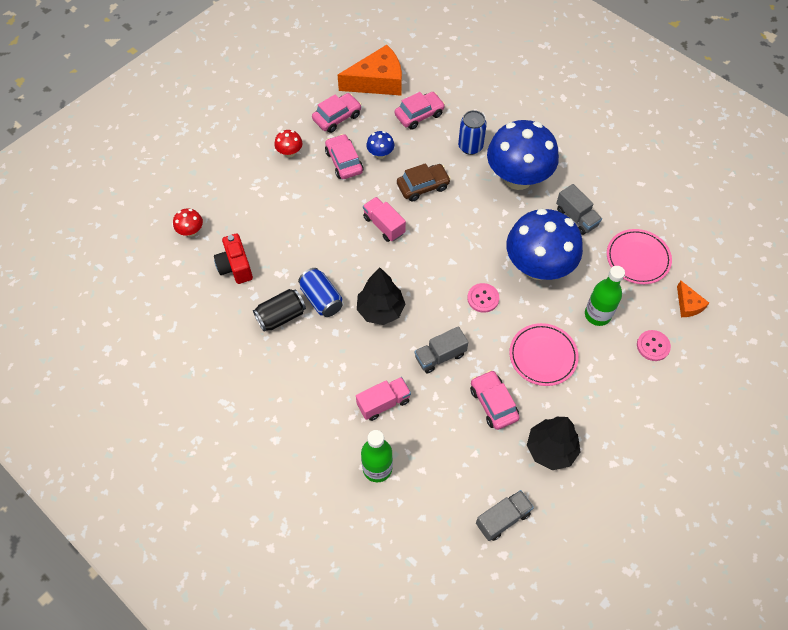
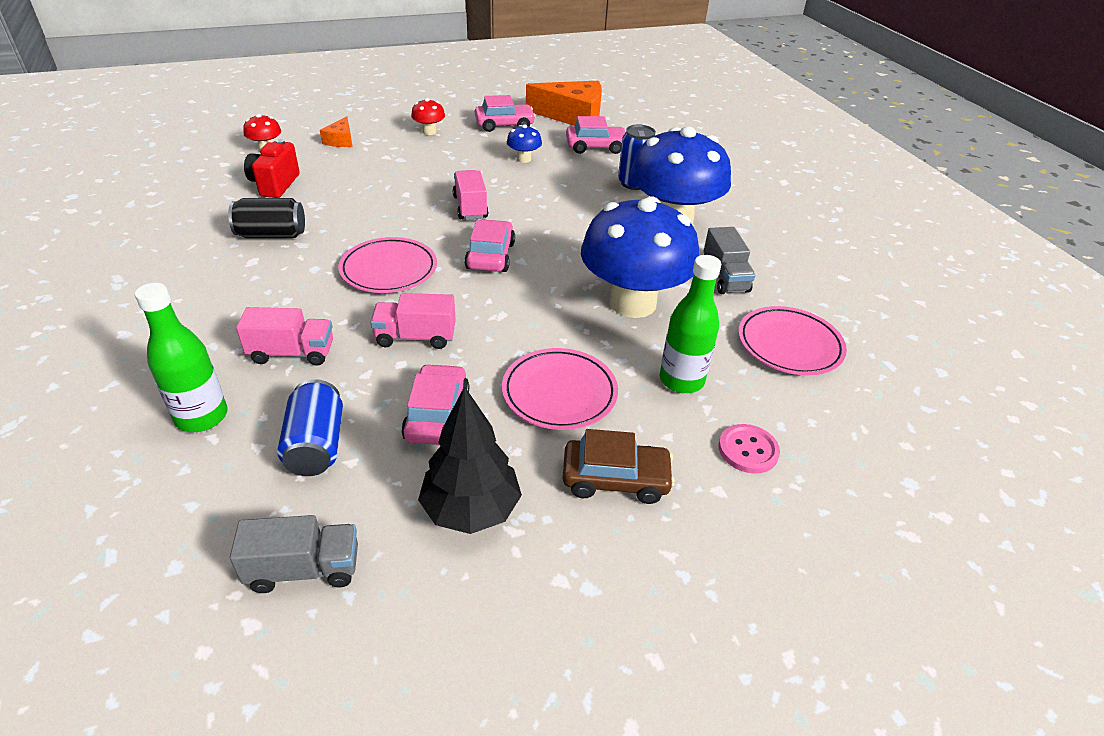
camera: 25 degrees right, 20 degrees down
(321, 299) = (332, 237): blue can -> blue can (316, 445)
(344, 162) = (478, 153): pink car -> pink car (490, 256)
(380, 310) = (389, 269): black tree -> pink plate
(423, 186) = (547, 194): brown car -> brown car (615, 479)
(440, 356) = (415, 337): grey truck -> pink truck
(483, 298) = (528, 305): pink button -> none
(688, 305) = (843, 424): orange cheese -> orange cheese (340, 140)

